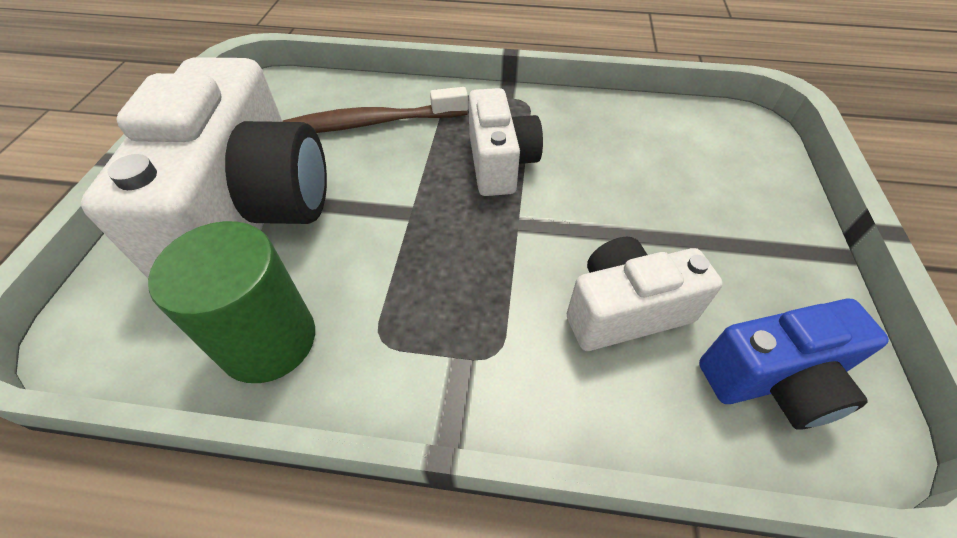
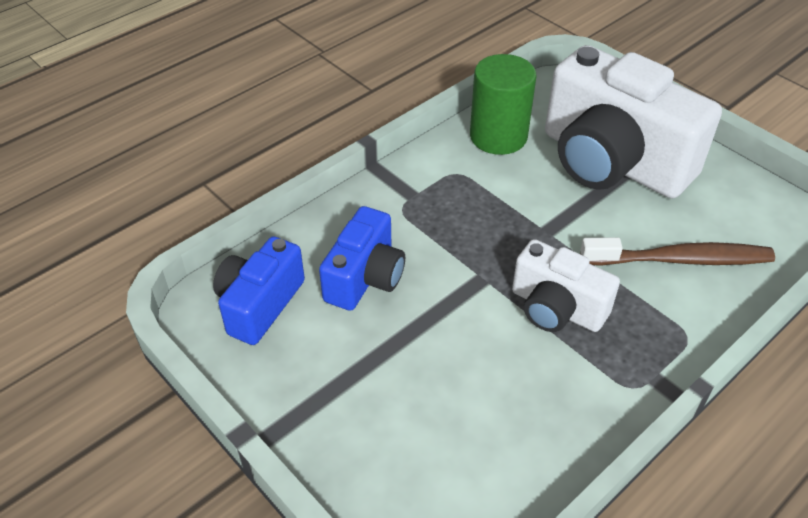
camera: 130 degrees right, 5 degrees down
(370, 123) = (681, 260): brown toothbrush -> brown toothbrush turned 60 degrees clockwise
(625, 310) = (365, 277): white camera -> blue camera

